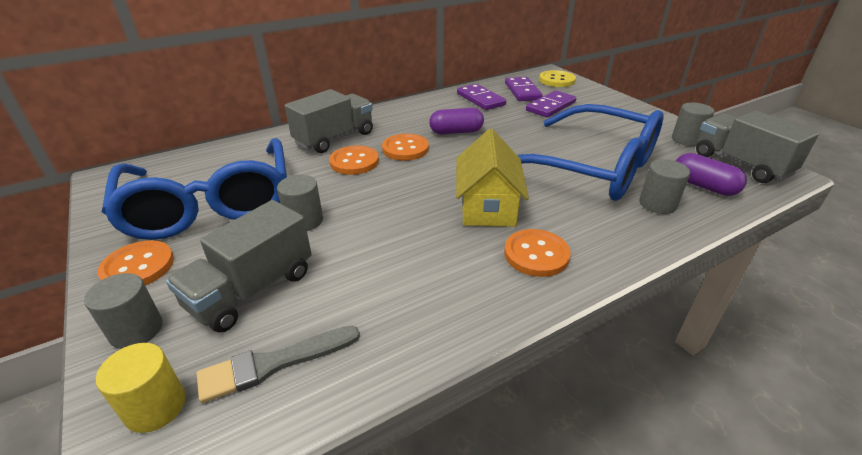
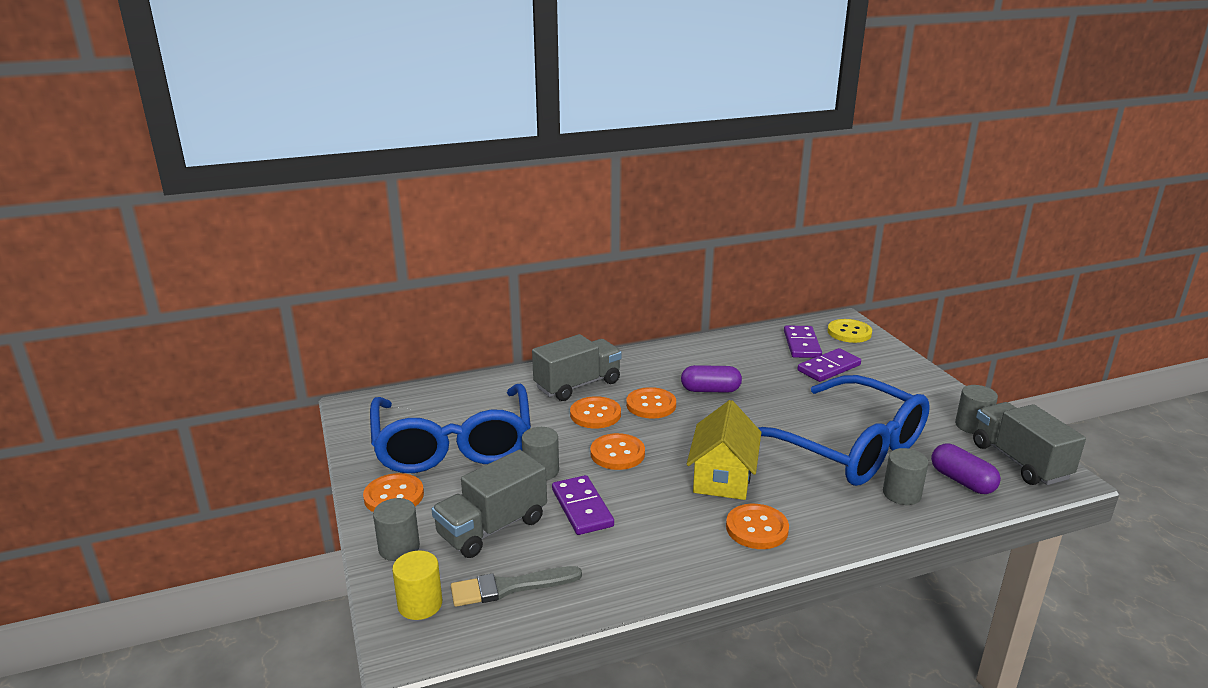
camera: 10 degrees right, 10 degrees down
(380, 195) = (617, 453): none -> orange button
(480, 99) = (749, 351): purple domino -> purple domino (582, 508)

